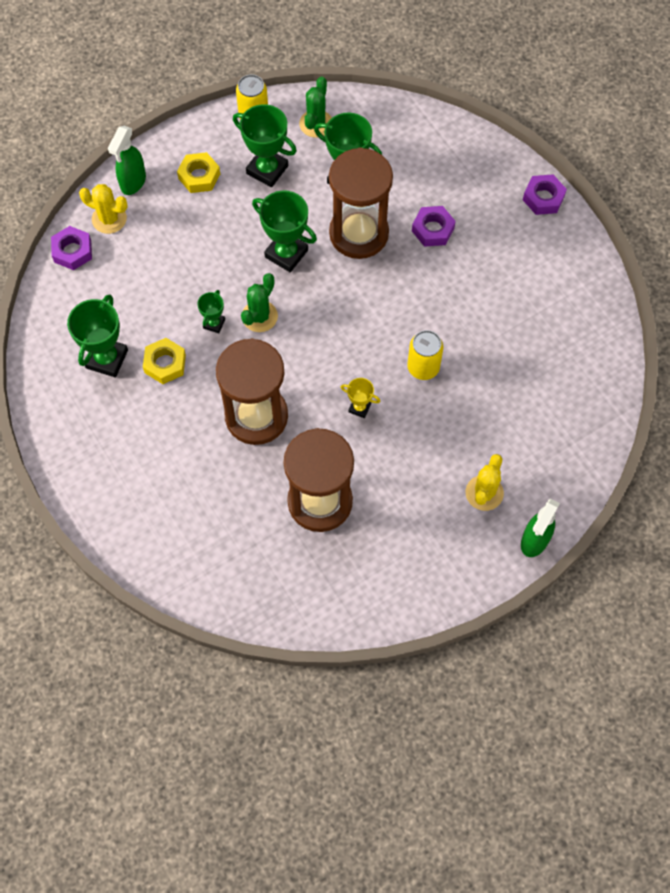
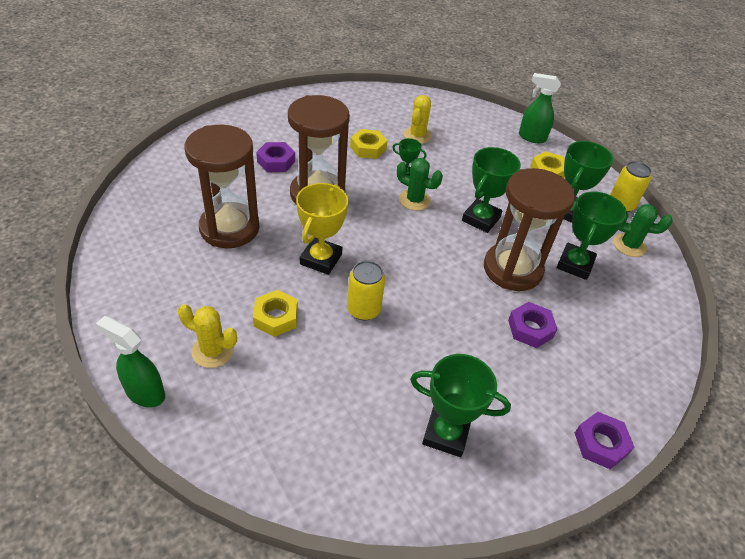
camera: 85 degrees right, 20 degrees down
(72, 251) = (463, 109): purple nut -> purple nut (276, 161)
(107, 359) = (372, 121): green trophy -> green trophy (446, 434)
(109, 219) = (495, 125): yellow cactus -> yellow cactus (417, 135)
(359, 408) = (321, 259): yellow trophy -> yellow trophy, size x1.88
(440, 443) = (276, 317): none -> yellow nut

